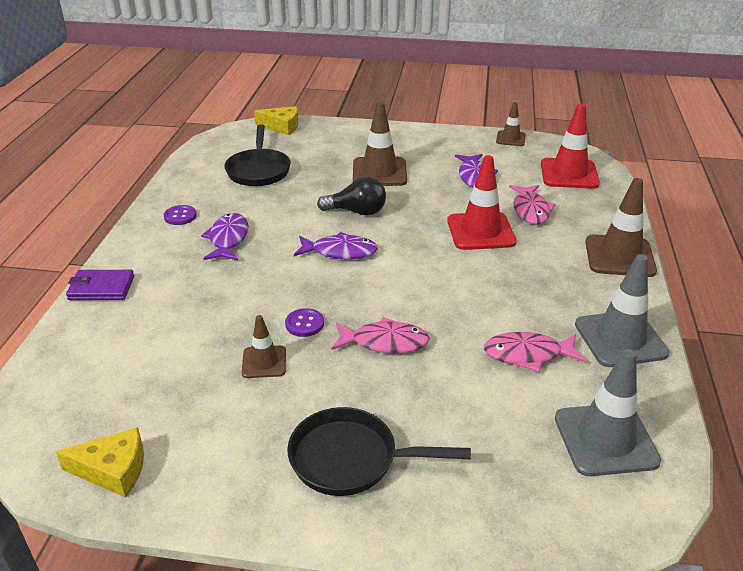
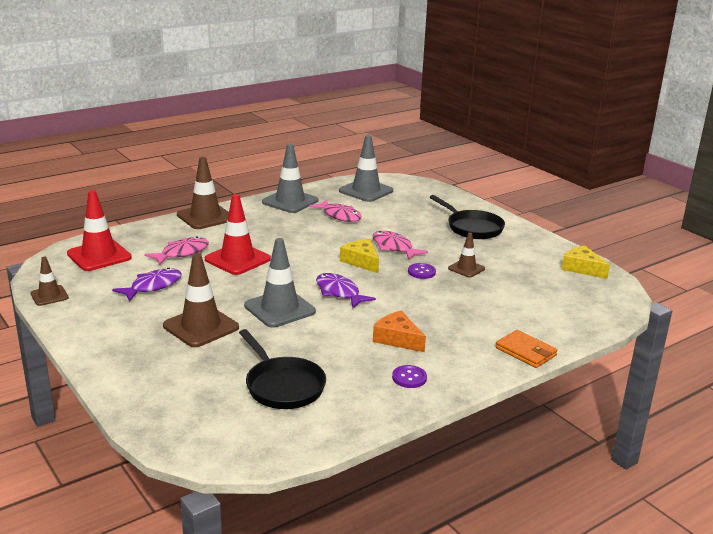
camera: 135 degrees left, 10 degrees down
(101, 288) = (525, 352): purple wallet -> orange wallet
(228, 239) = (397, 339): purple fish -> orange cheese
(258, 170) = (282, 386): black pan -> black pan turned 105 degrees clockwise
(282, 126) = (167, 429): yellow cheese -> yellow cheese (361, 261)
(357, 212) = (279, 309): black light bulb -> grey traffic cone

